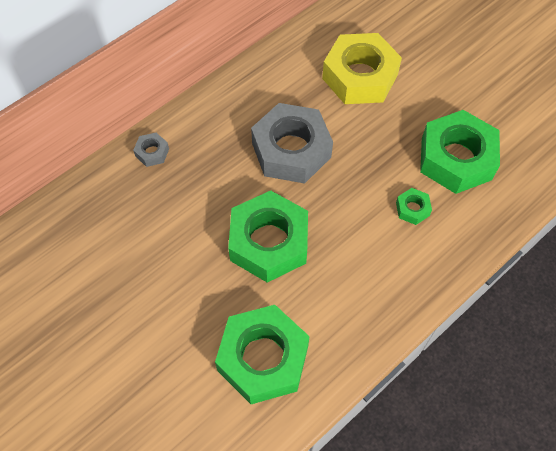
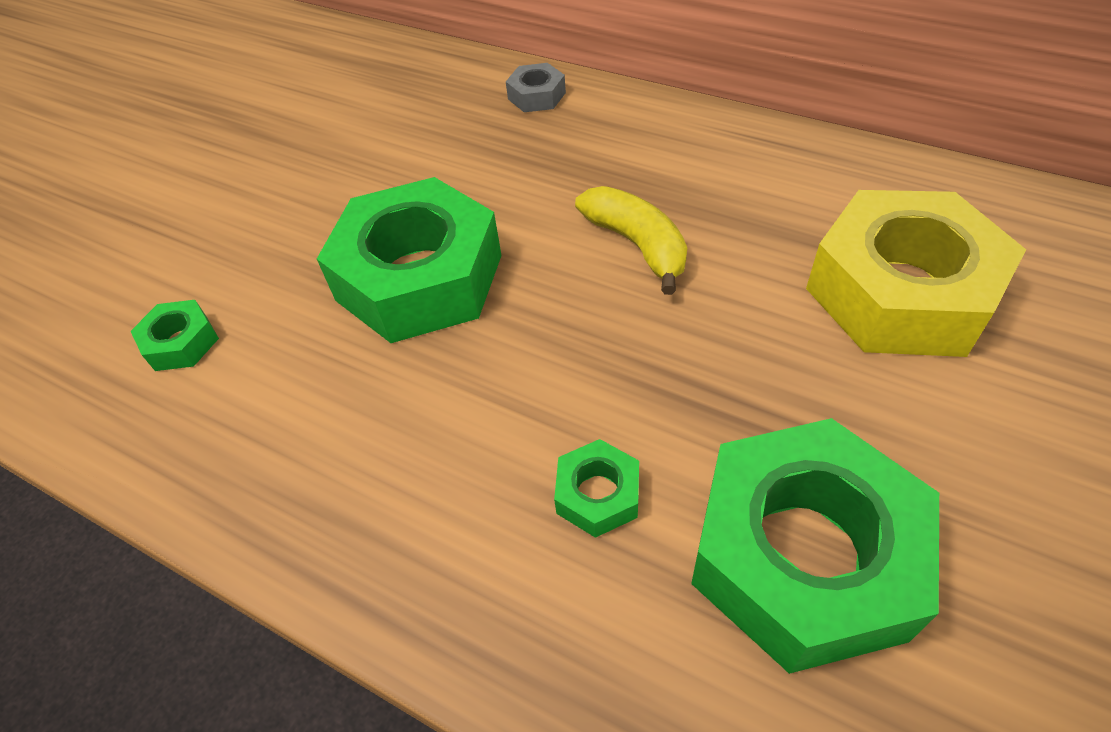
camera: 75 degrees right, 10 degrees down
(263, 358) = (181, 343): green nut -> green nut, size x0.42
(291, 150) = (637, 245): grey nut -> yellow banana

